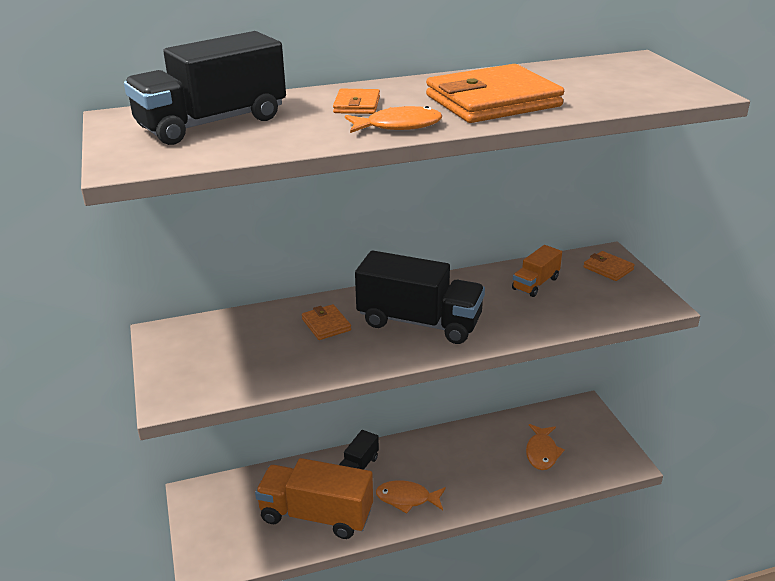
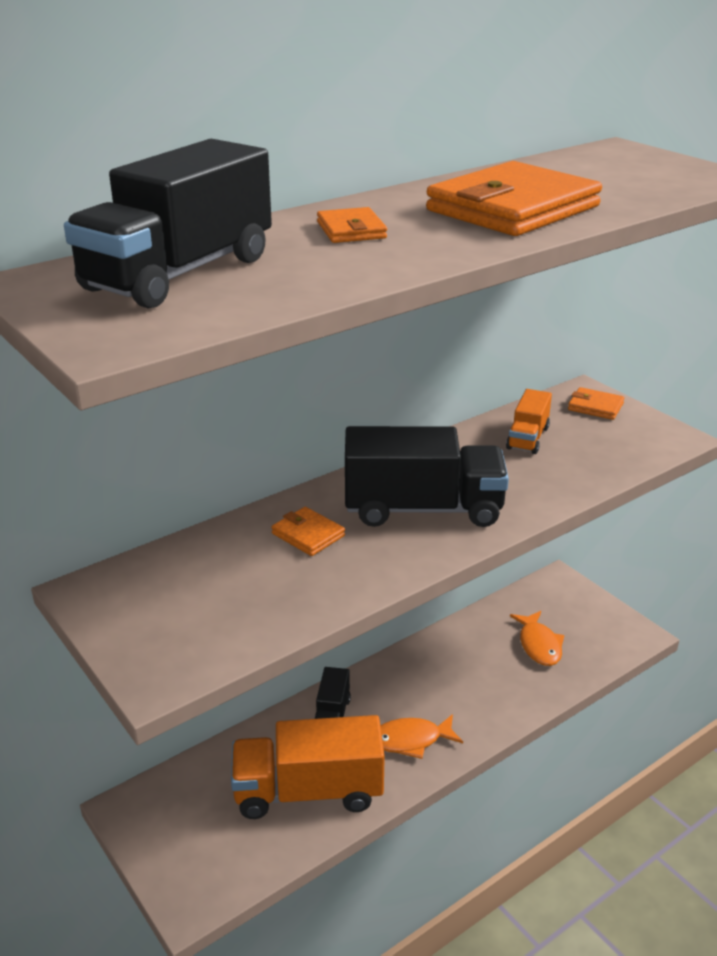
camera: 20 degrees left, 0 degrees up
(398, 126) = (433, 249): orange fish -> none

